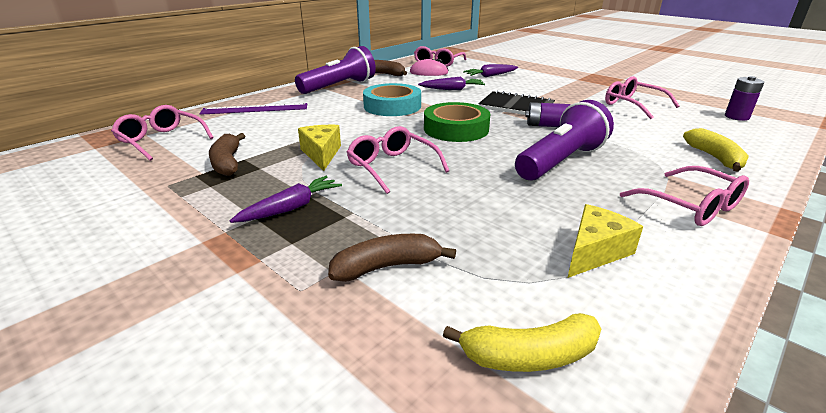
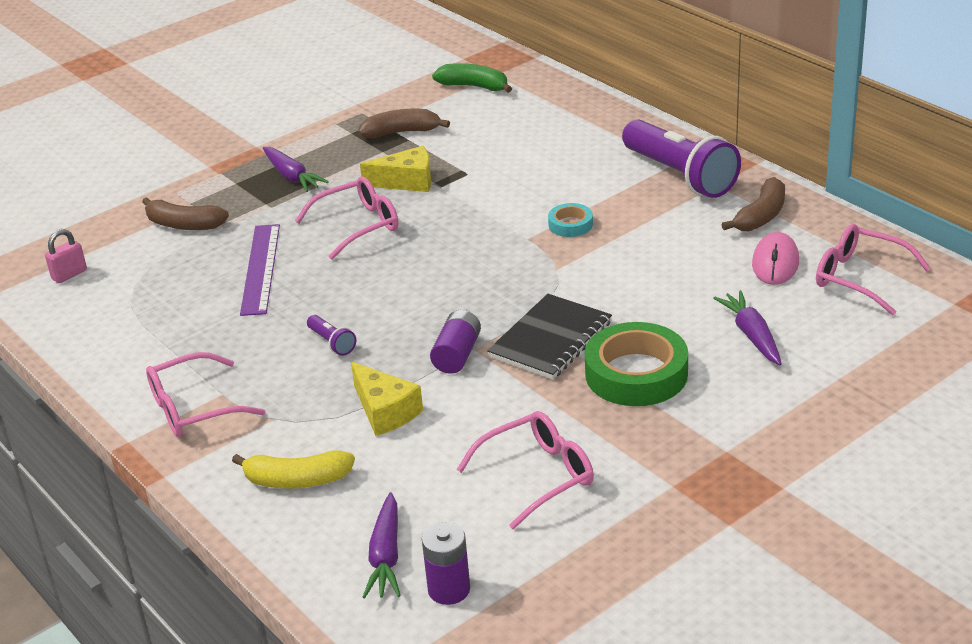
camera: 100 degrees right, 5 degrees up
(161, 140) = (474, 86): pink glasses -> green banana
(255, 109) = (574, 122): purple ruler -> purple ruler (260, 269)
(387, 267) = (184, 225): brown banana -> brown banana turned 120 degrees clockwise
(392, 106) = (570, 224): turquoise tape -> turquoise tape, size x0.50
(452, 89) = (656, 283): purple carrot -> purple carrot (386, 556)
(456, 129) = (462, 274): green tape -> green tape (636, 374)
(529, 356) = (69, 274): yellow banana -> pink padlock
(560, 161) = (332, 343): purple flashlight -> purple flashlight, size x0.42
(595, 252) = (152, 325): yellow cheese -> yellow cheese (385, 411)

